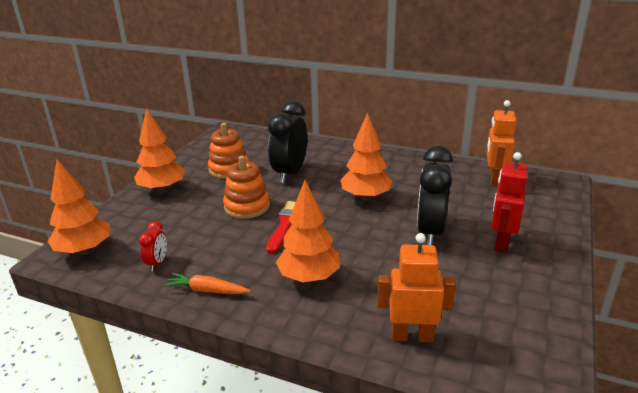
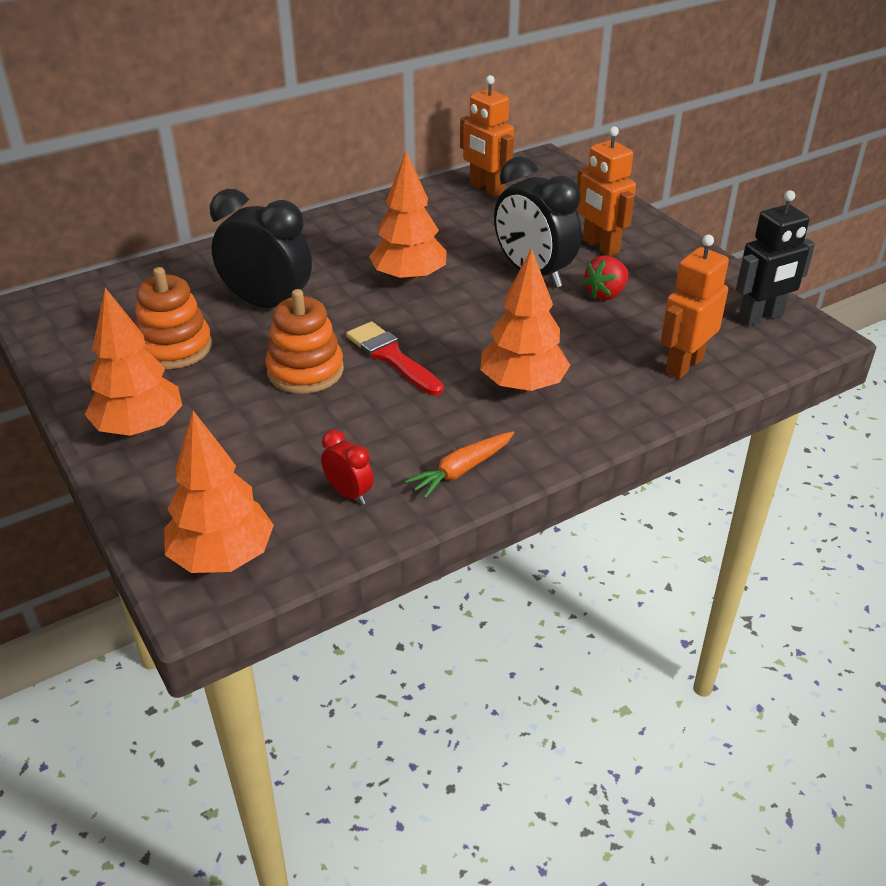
camera: 55 degrees left, 10 degrees up
(290, 173) = (268, 305): black clock -> black clock turned 150 degrees clockwise
(450, 267) = (606, 294): none -> red strawberry
(501, 242) = (600, 246): red robot -> orange robot
(528, 352) = (761, 317): none -> black robot

